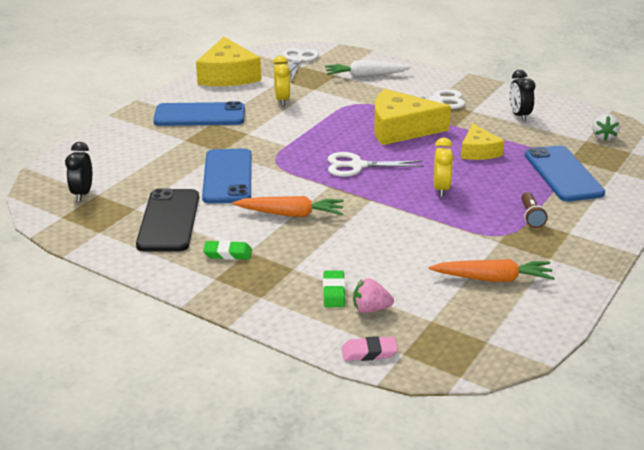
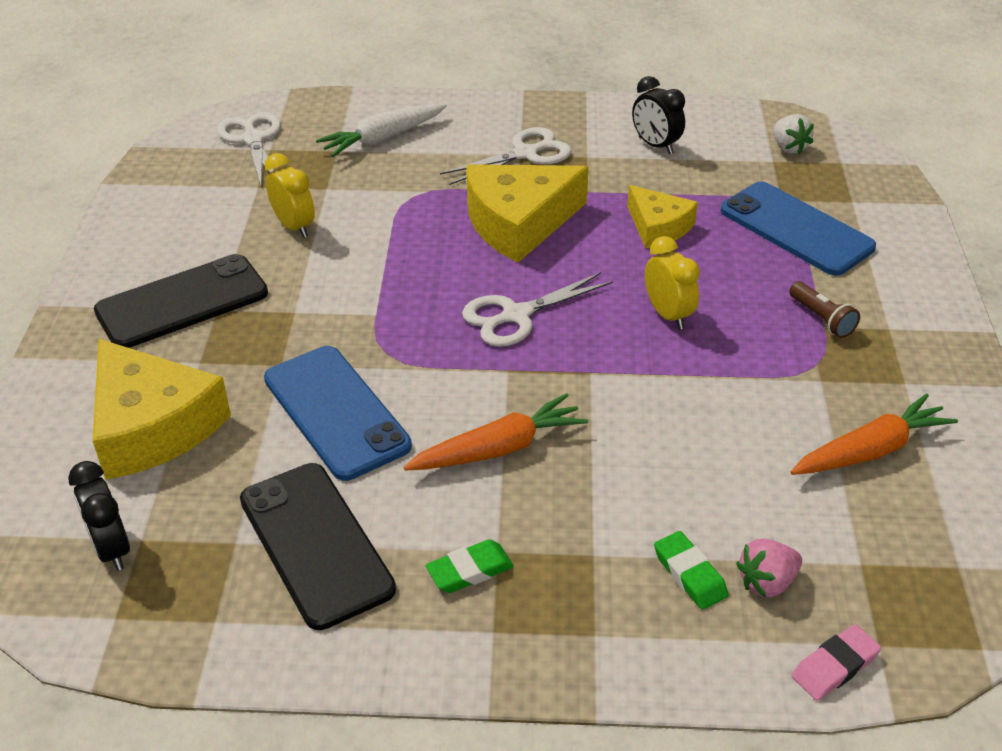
camera: 30 degrees left, 10 degrees up
(199, 115) = (182, 302): blue phone -> black phone
(228, 75) = (162, 204): yellow cheese -> yellow cheese (152, 426)

